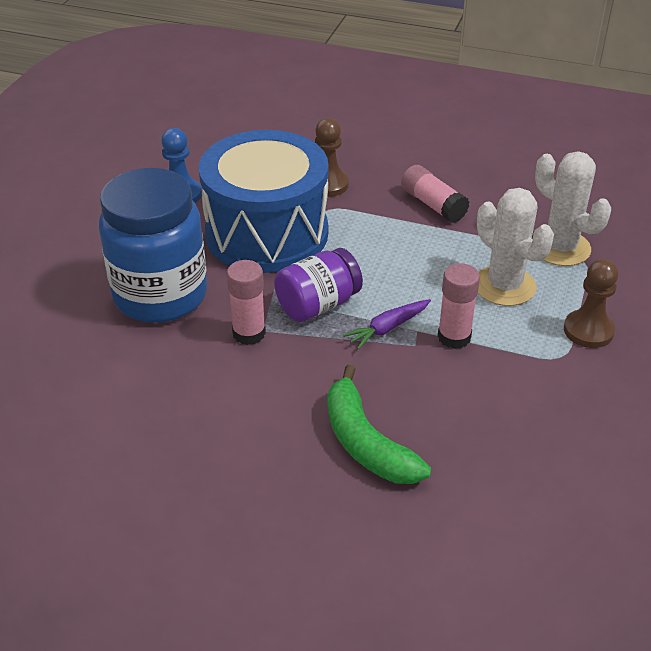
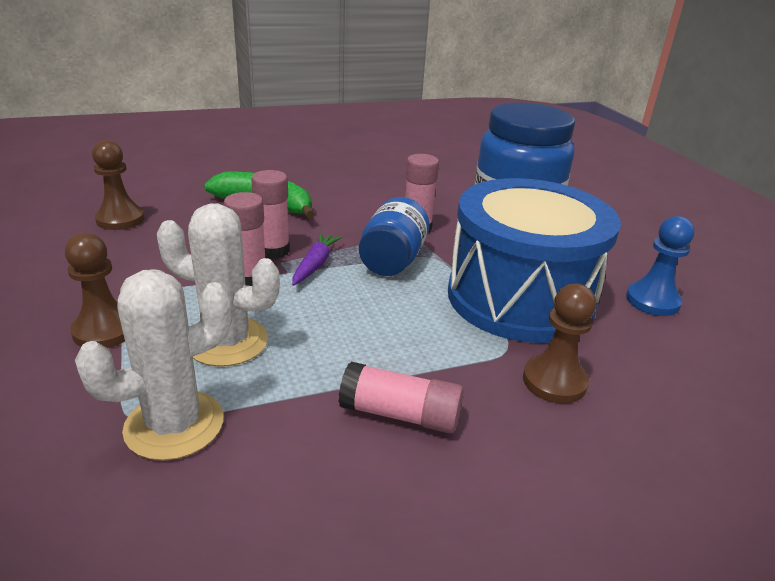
camera: 140 degrees right, 10 degrees down
(318, 305) = (392, 260): purple jar -> blue jar
(411, 361) = (273, 250): none -> pink glue stick
(544, 484) = (120, 219): none -> brown pawn
(560, 248) = (174, 425): white cactus -> white cactus turned 45 degrees counterclockwise

